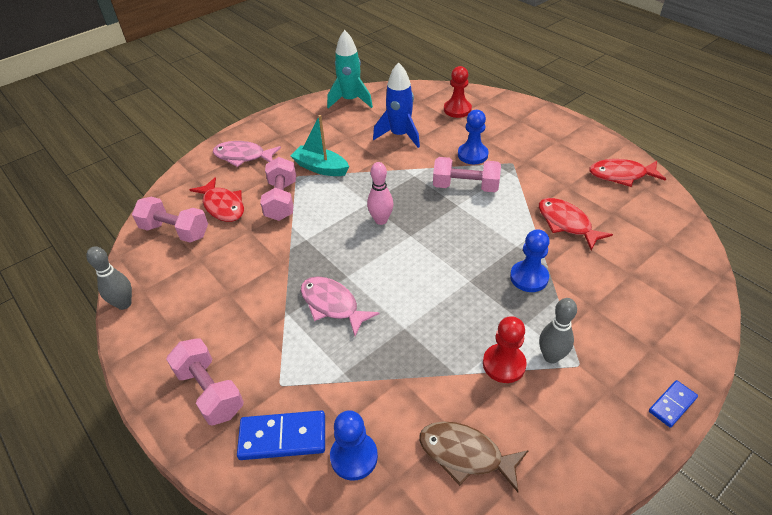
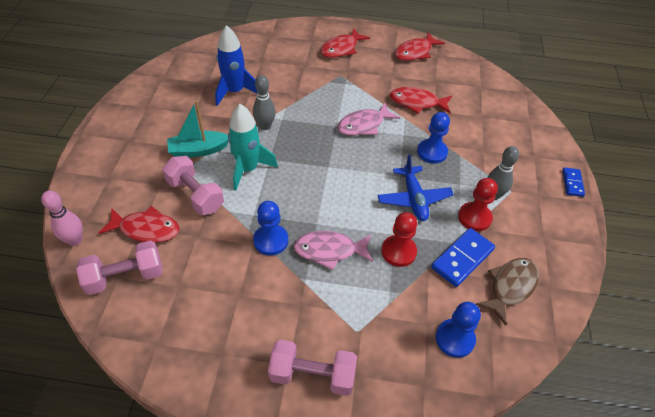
camera: 45 degrees left, 5 degrees up
(124, 304) = (153, 366): grey bowling pin -> grey bowling pin (265, 126)
(243, 156) = (112, 176): pink fish -> pink fish (364, 125)
(283, 437) = (399, 363): blue domino -> blue domino (462, 259)
(350, 100) = (158, 79): turquoise rocket -> turquoise rocket (248, 169)
(381, 220) = (294, 167): pink bowling pin -> pink bowling pin (75, 240)
(457, 109) = (258, 50): red pawn -> red pawn (398, 252)
(459, 309) = (414, 199): none -> blue plane
(465, 187) = (327, 109): pink dumbbell -> none
(465, 454) = (510, 287): brown fish -> brown fish turned 150 degrees clockwise
(472, 155) = (307, 82): blue pawn -> blue pawn (271, 240)
(540, 139) = (341, 49): none -> red fish

